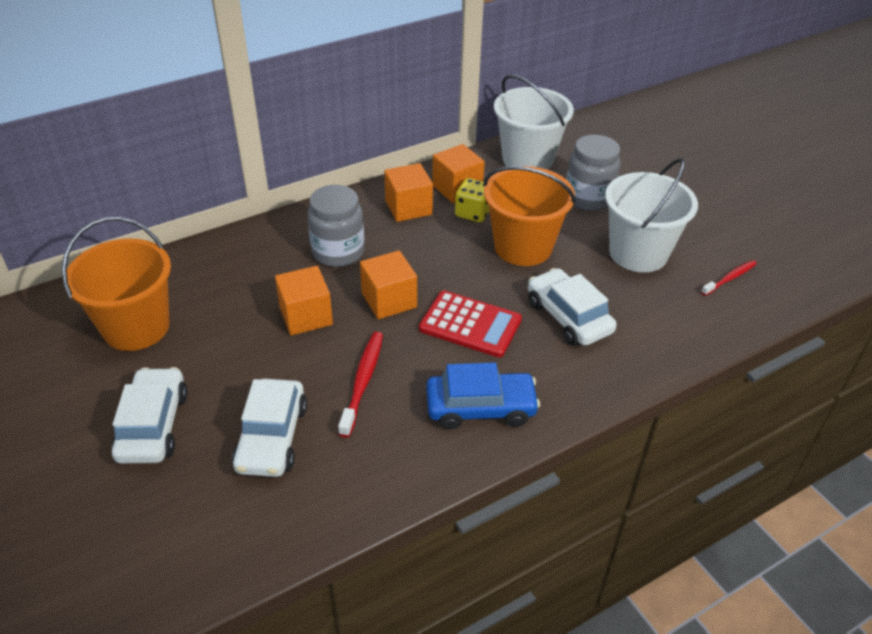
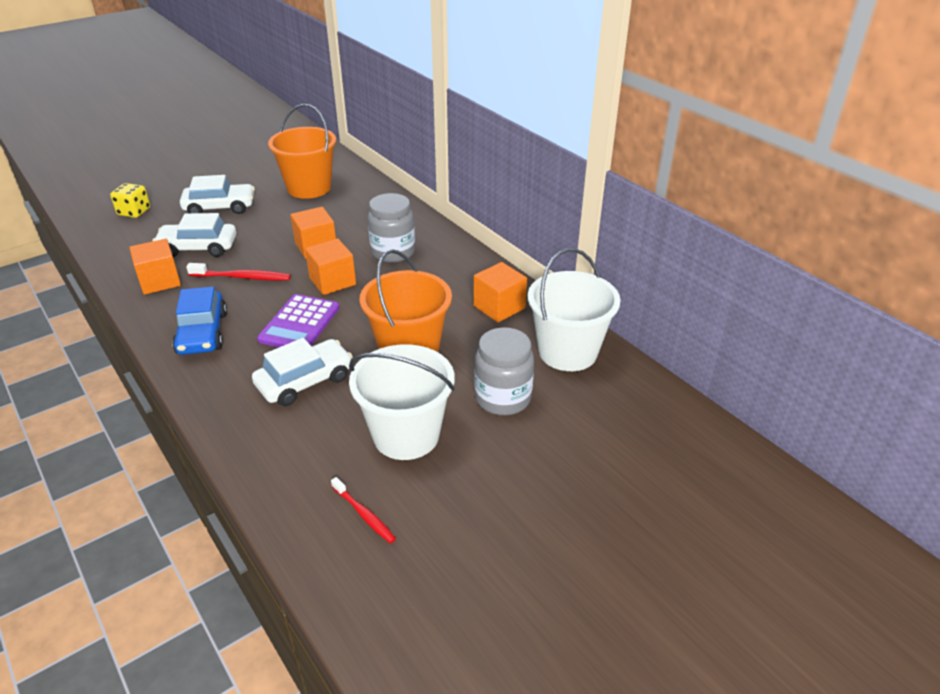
camera: 85 degrees right, 5 degrees down
(408, 207) = (461, 281): orange cube -> orange cube (160, 281)
(470, 324) = (299, 324): red calculator -> purple calculator
(473, 213) = (460, 318): yellow dice -> yellow dice (134, 212)

